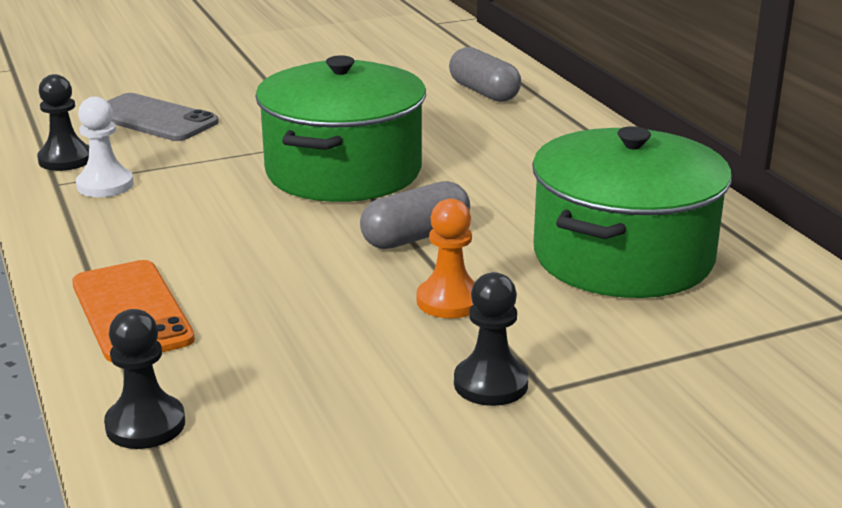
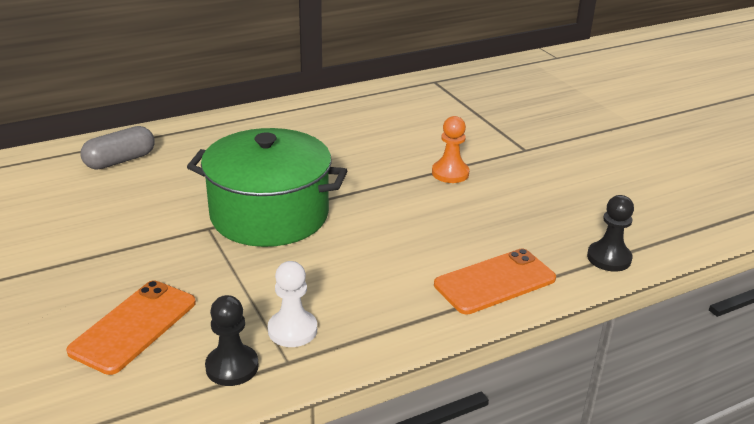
camera: 95 degrees left, 5 degrees up
(153, 119) = (134, 326): grey phone -> orange phone
(415, 237) = (374, 184): grey capsule -> none
(490, 384) = (526, 162): black pawn -> none
(623, 256) = (389, 125): green pot -> none

